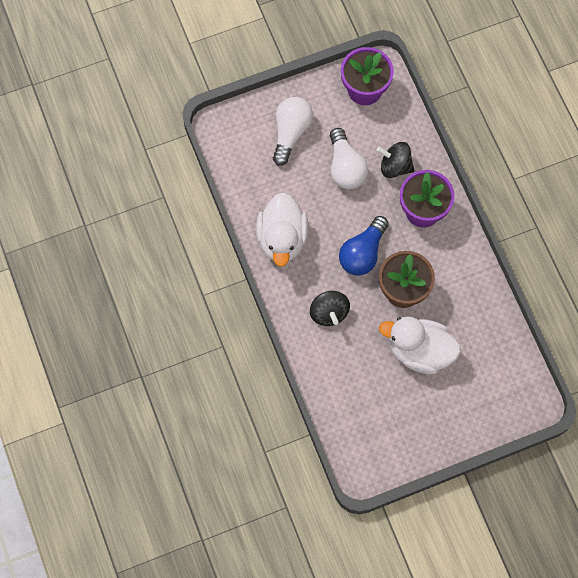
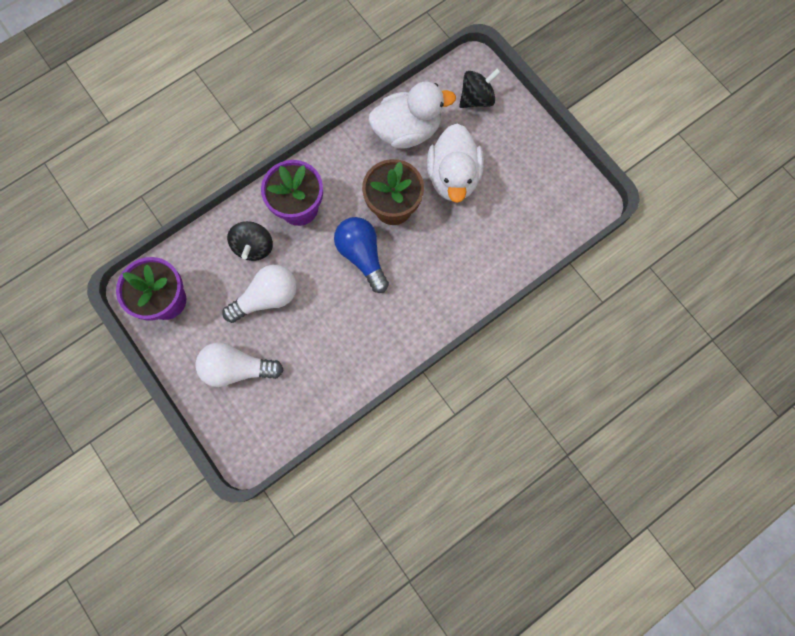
camera: 105 degrees left, 5 degrees up
(282, 239) = (368, 344): white duck -> white duck (407, 131)
(329, 313) = (438, 274): black spinning top -> black spinning top (476, 99)
(363, 253) = (362, 256): blue light bulb -> blue light bulb turned 135 degrees counterclockwise

